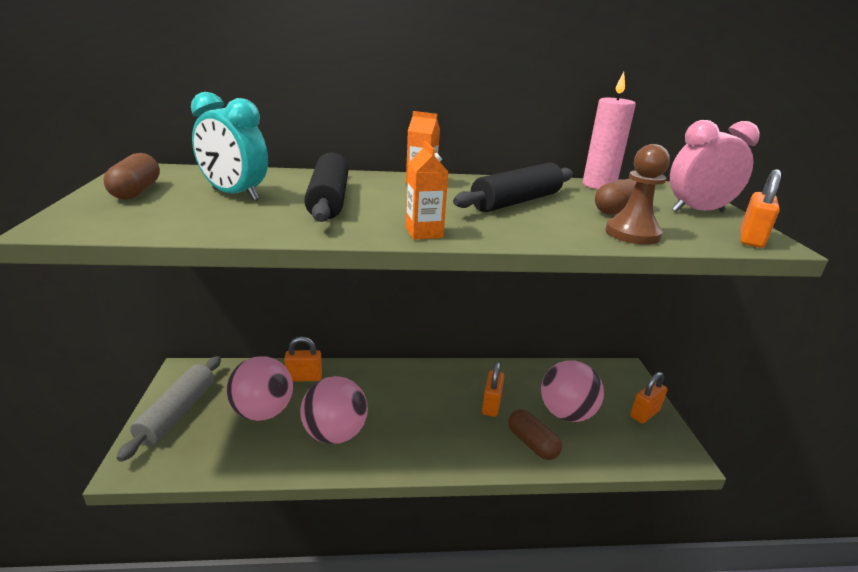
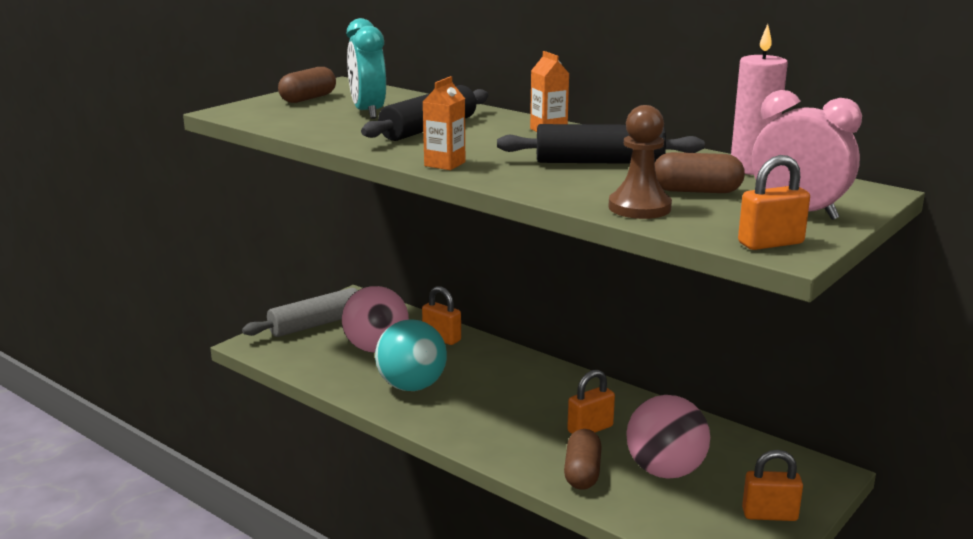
camera: 45 degrees right, 5 degrees down
(335, 434) = (411, 386): pink ball -> turquoise ball

